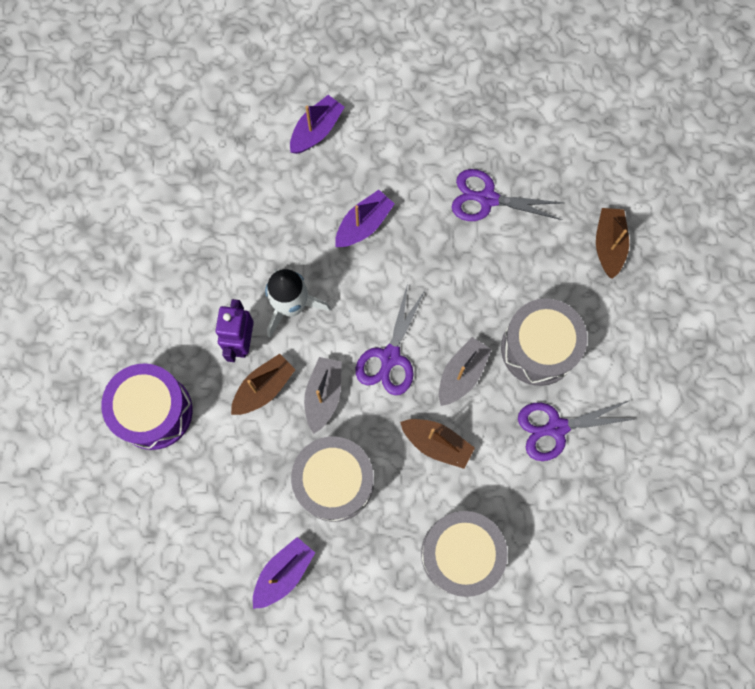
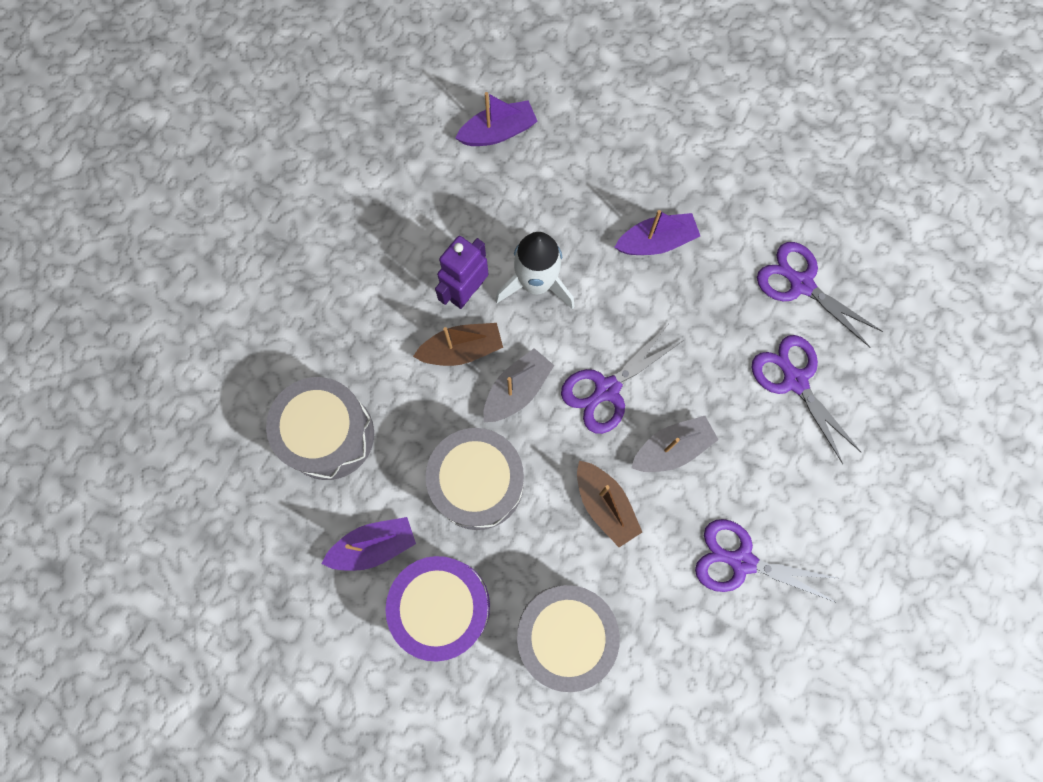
camera: 30 degrees right, 0 degrees up
(154, 411) = (342, 312): purple drum -> purple drum (442, 606)
(316, 130) = (661, 124): purple boat -> purple boat (498, 132)
(521, 273) = (794, 380): none -> purple scissors
(538, 348) = (769, 467): grey drum -> grey drum (329, 435)
(608, 245) = (907, 401): brown boat -> none

